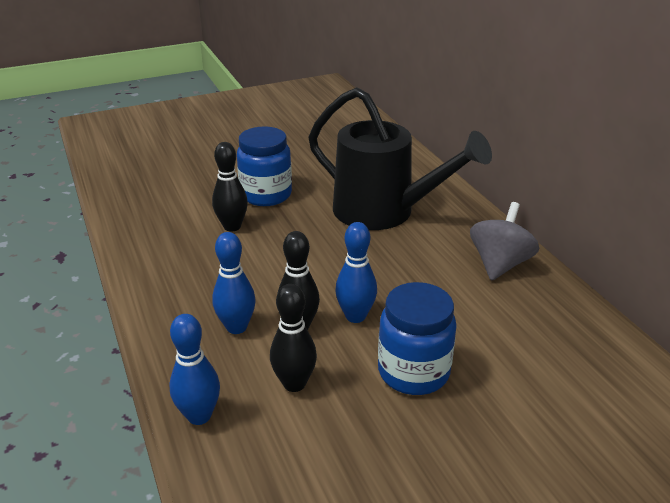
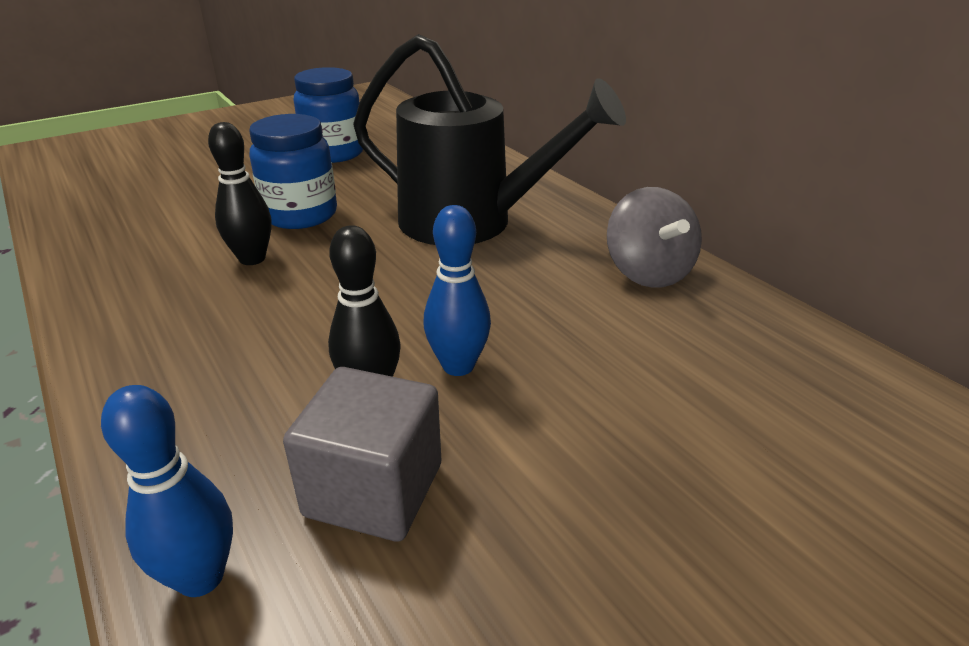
camera: 10 degrees left, 0 degrees up
(236, 327) = (266, 405): blue bowling pin -> none
(294, 383) = (374, 490): black bowling pin -> grey cube
(413, 372) = (569, 443): blue jar -> blue jar (333, 153)
(499, 264) = (648, 272): grey spinning top -> grey spinning top turned 150 degrees clockwise

